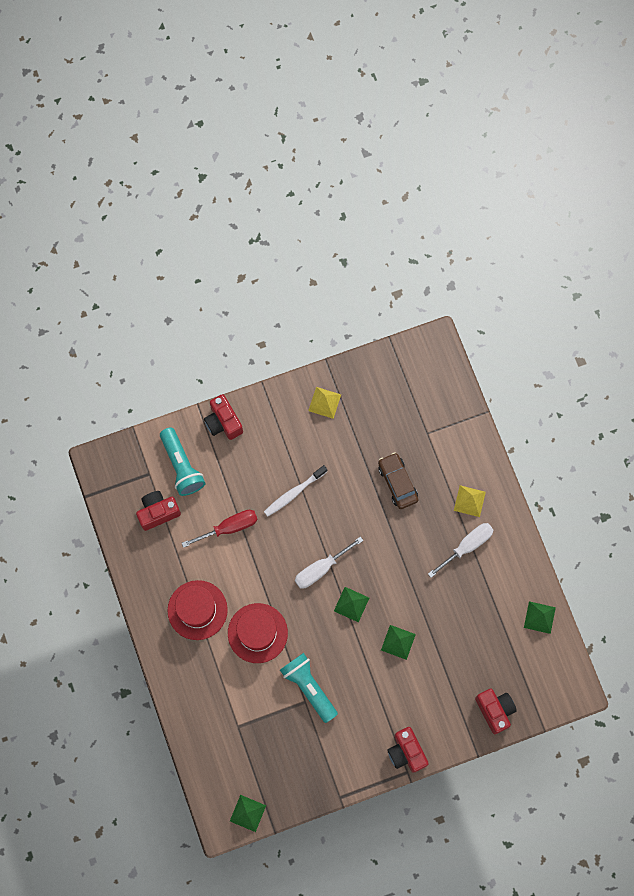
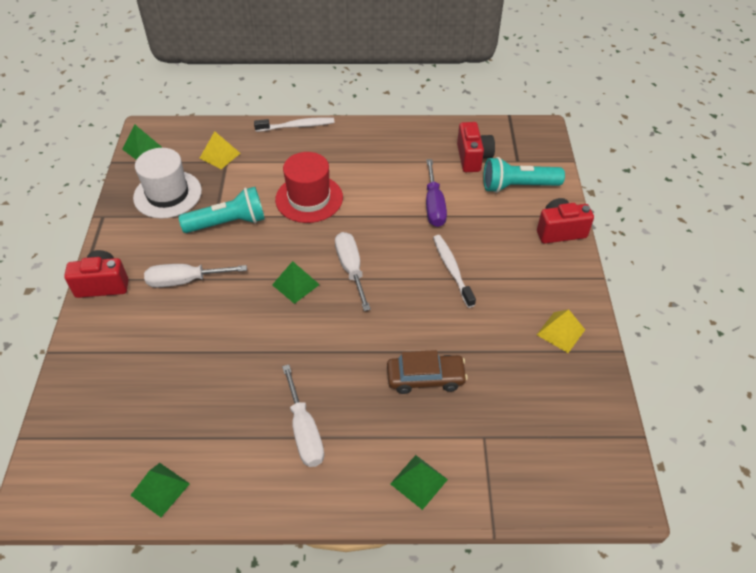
camera: 110 degrees right, 25 degrees down
(168, 684) = (296, 126): none -> white toothbrush
(197, 610) = (357, 161): red hat -> none
(229, 527) = (434, 206): red screwdriver -> purple screwdriver
(295, 756) = (167, 194): none -> white hat
(379, 690) = (185, 281): none -> white screwdriver
(398, 642) = (227, 315): green pyramid -> green pyramid (419, 481)
(469, 501) = (366, 457): yellow pyramid -> yellow pyramid (220, 155)
(495, 710) = (82, 389): red camera -> none

